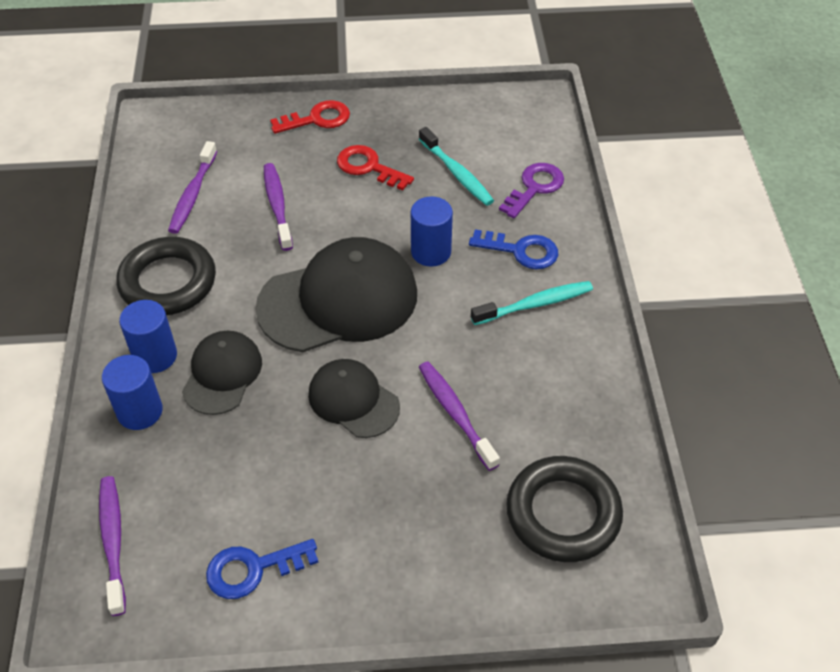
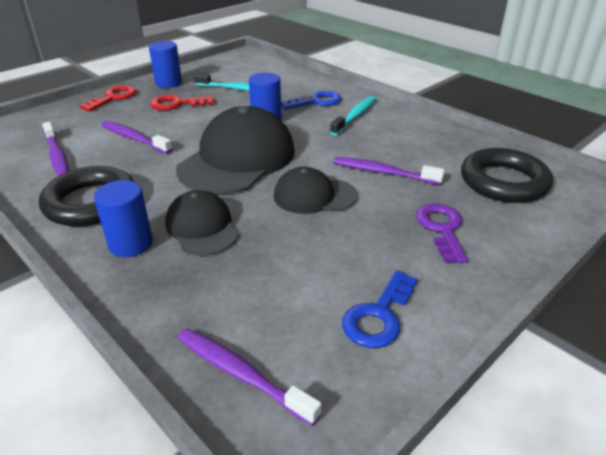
camera: 40 degrees left, 15 degrees down
(140, 411) = (158, 280): blue cylinder -> blue cylinder (168, 83)
(534, 188) = (287, 80): purple key -> purple key (442, 229)

